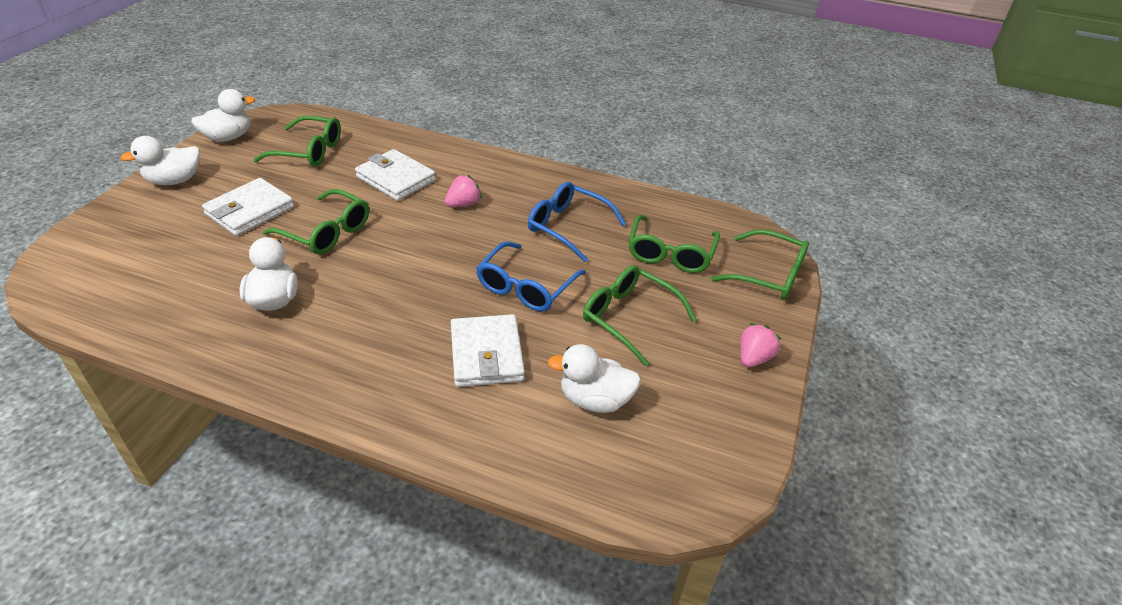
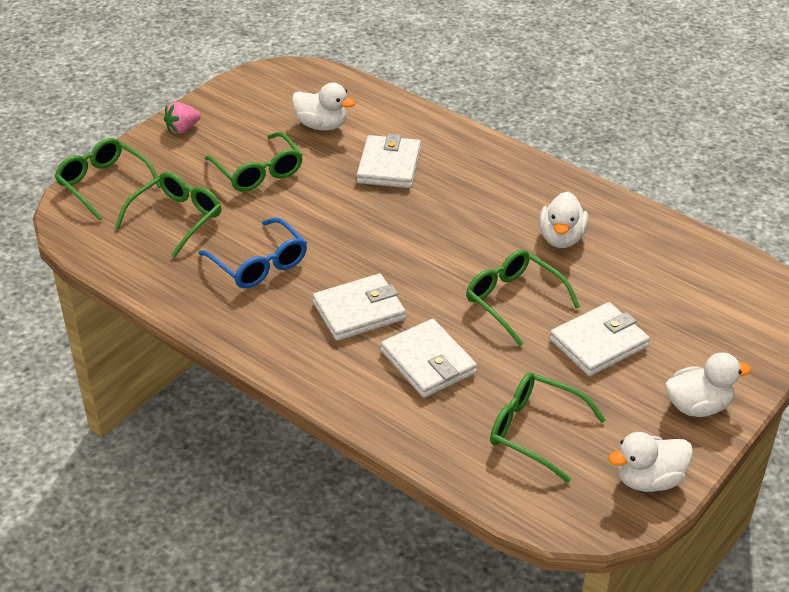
camera: 160 degrees left, 0 degrees up
(463, 204) = (359, 311): pink strawberry -> white wallet
(526, 287) = (332, 211): blue glasses -> none

